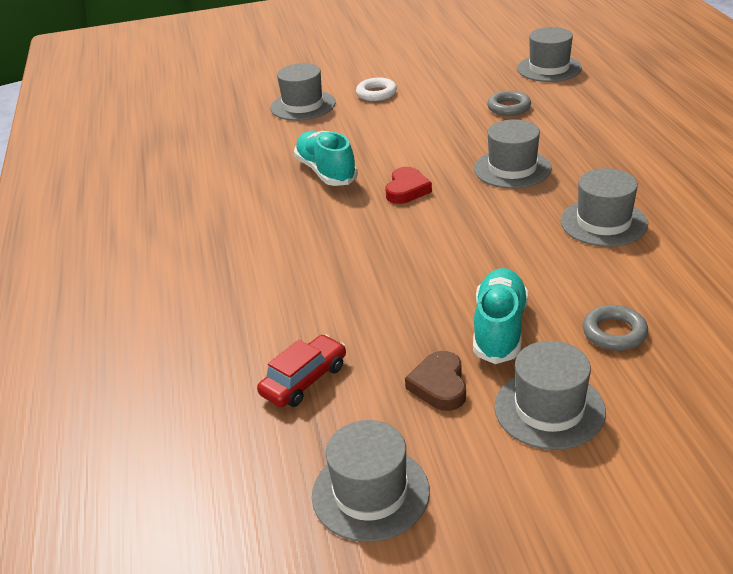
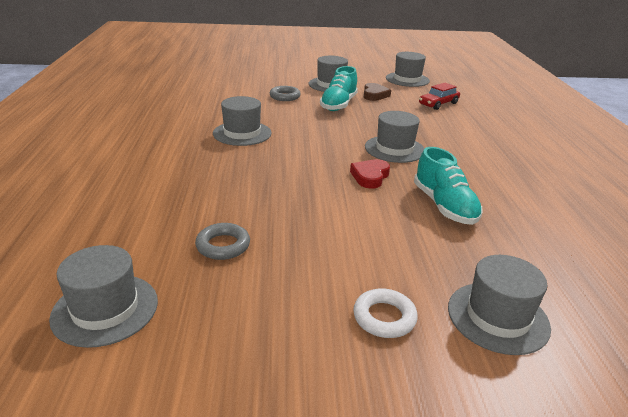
camera: 175 degrees left, 5 degrees down
(512, 169) = (273, 177): grey hat -> grey hat (394, 149)

